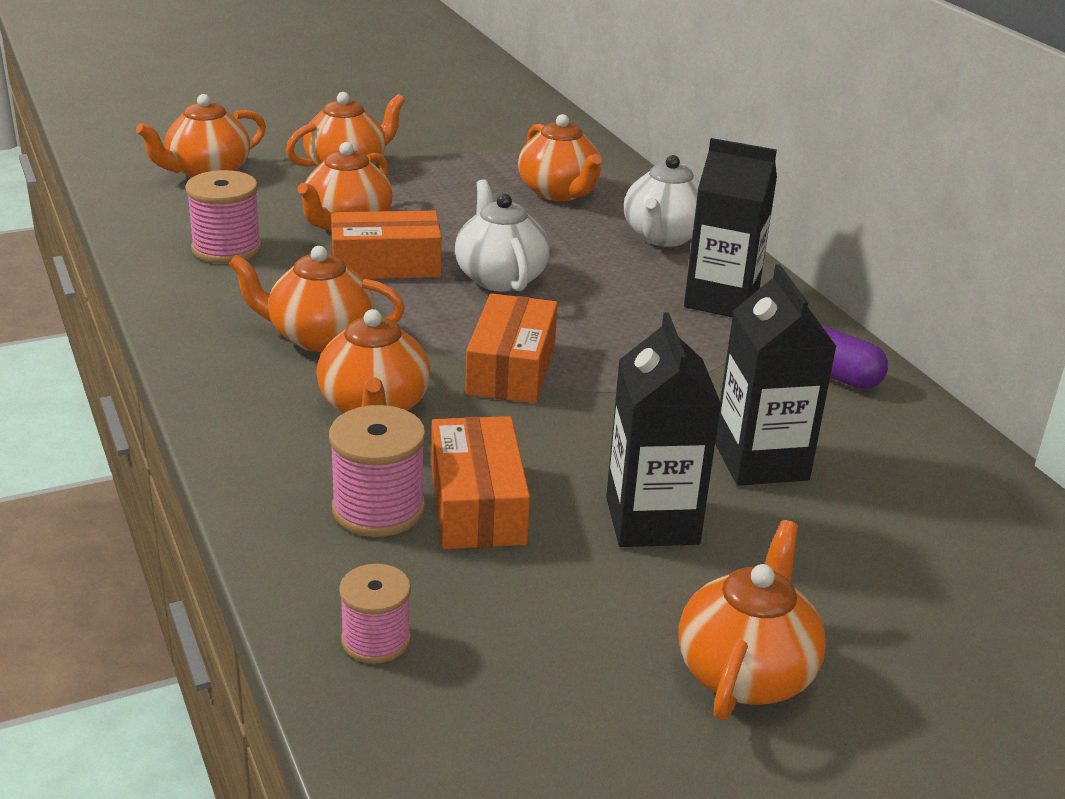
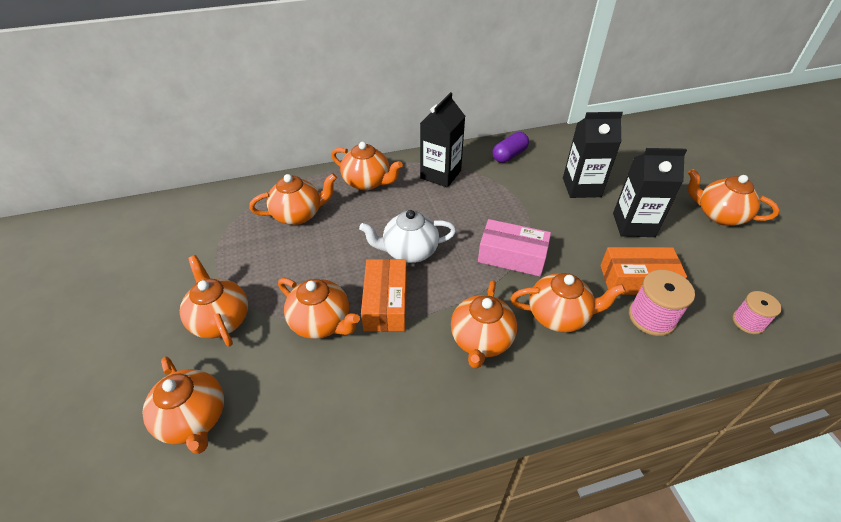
camera: 80 degrees left, 15 degrees up
(226, 249) = (348, 397): pink spool -> none
(511, 368) = (512, 256): orange box -> pink box
(663, 237) = (367, 182): white teapot -> orange teapot

